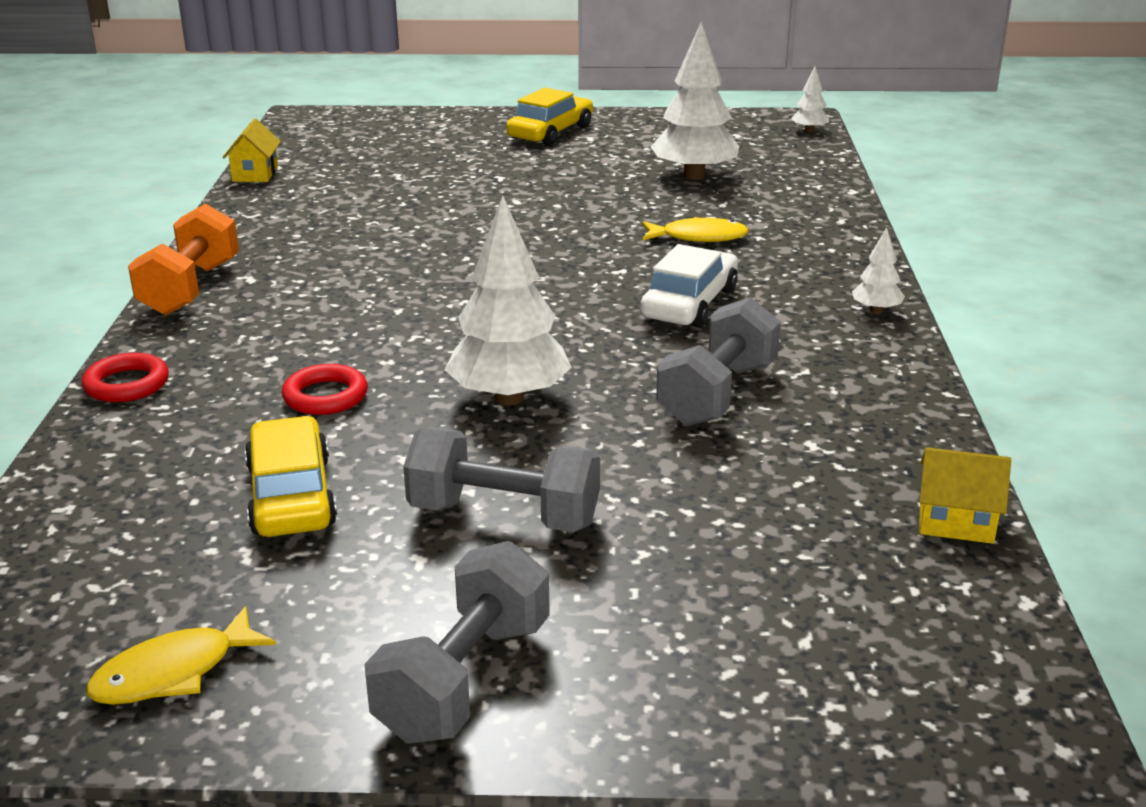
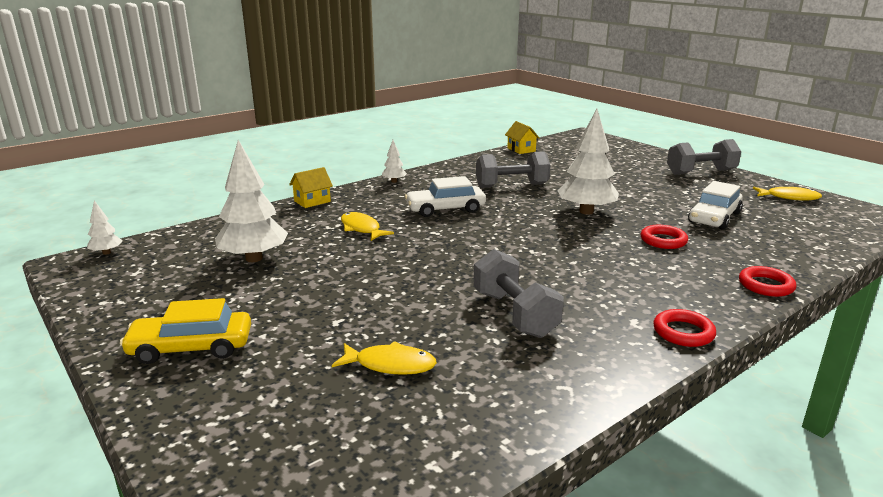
camera: 130 degrees left, 5 degrees down
(190, 288) = (683, 332): orange dumbbell -> red ring
(255, 174) = (494, 453): yellow house -> yellow house (312, 201)
(291, 495) = (714, 217): yellow car -> white car
(400, 176) = (390, 365): none -> yellow fish
(504, 515) = (643, 189): grey dumbbell -> grey dumbbell (514, 314)

